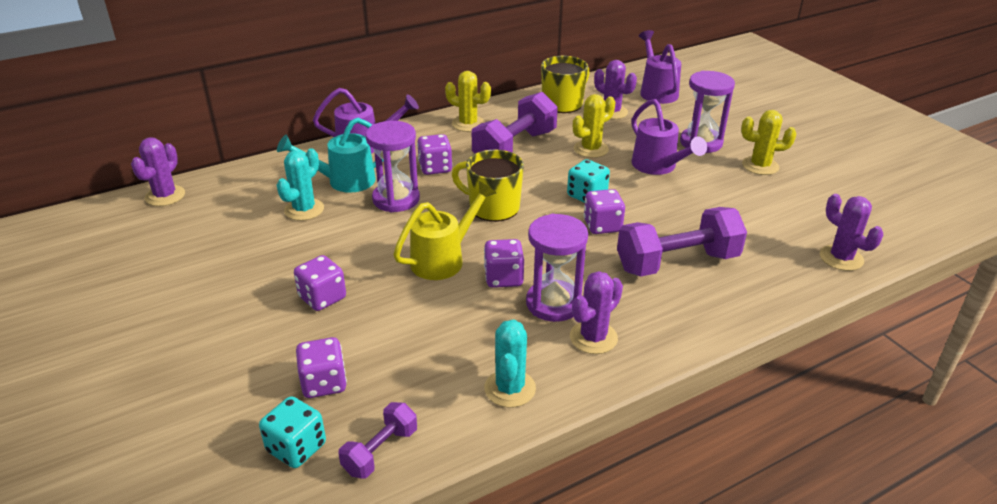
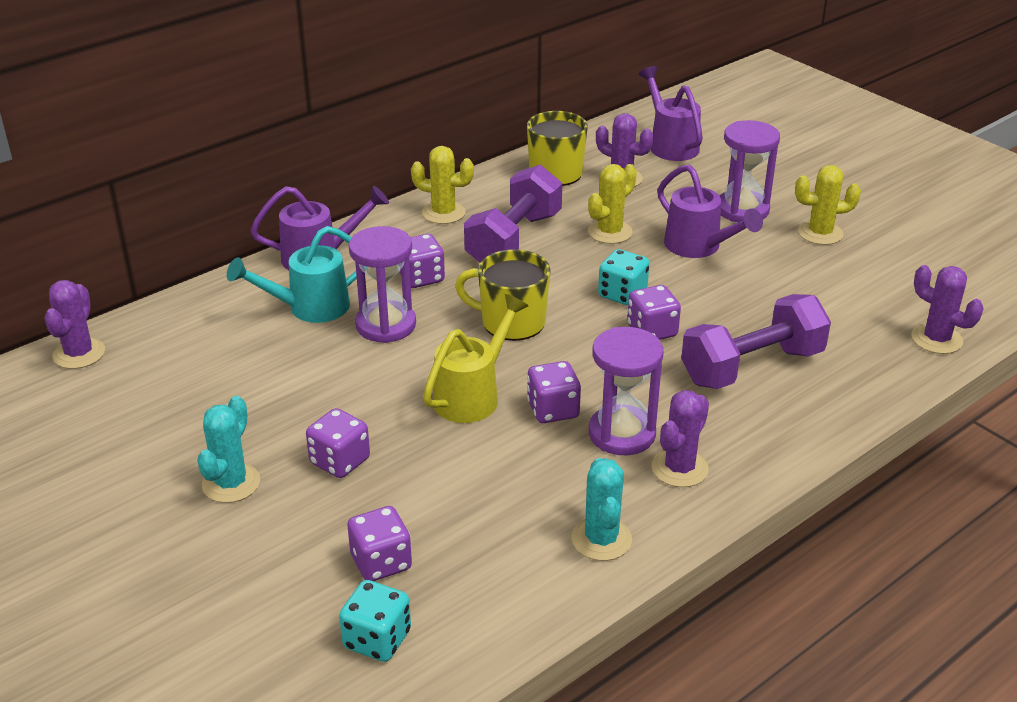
camera: 10 degrees left, 0 degrees up
(304, 210) = (272, 352): turquoise cactus -> turquoise cactus (231, 483)
(380, 451) = (476, 629): purple dumbbell -> none

